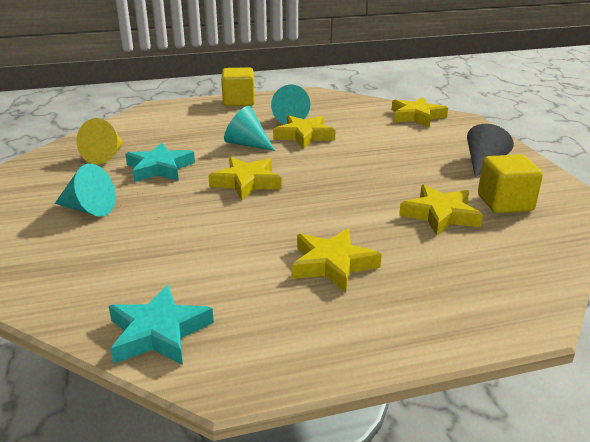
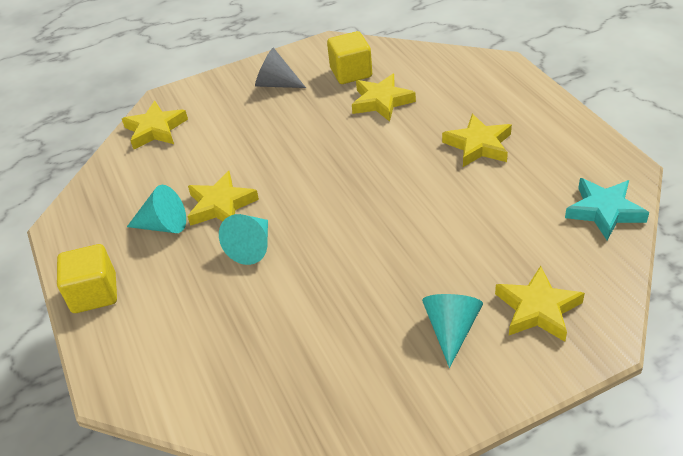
camera: 95 degrees left, 15 degrees up
(105, 156) = (310, 375): yellow cone -> none
(160, 168) = (335, 305): turquoise star -> none
(246, 182) = (353, 223): yellow star -> yellow star (537, 309)

